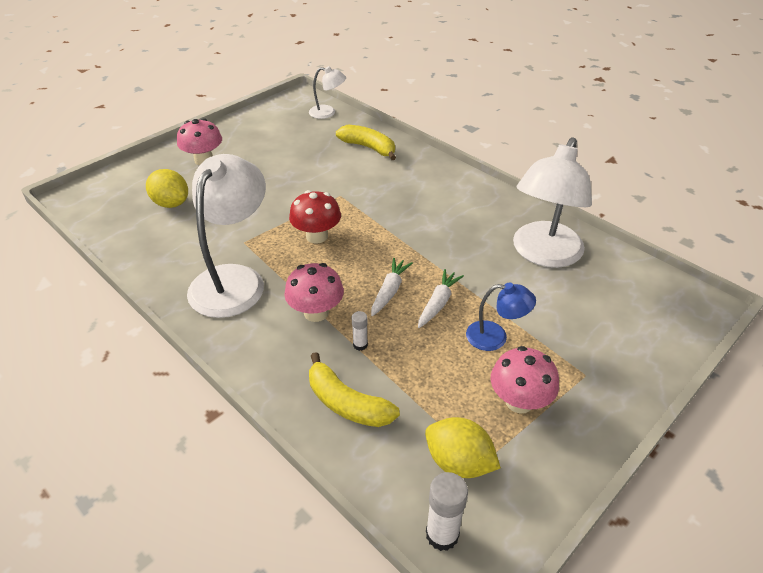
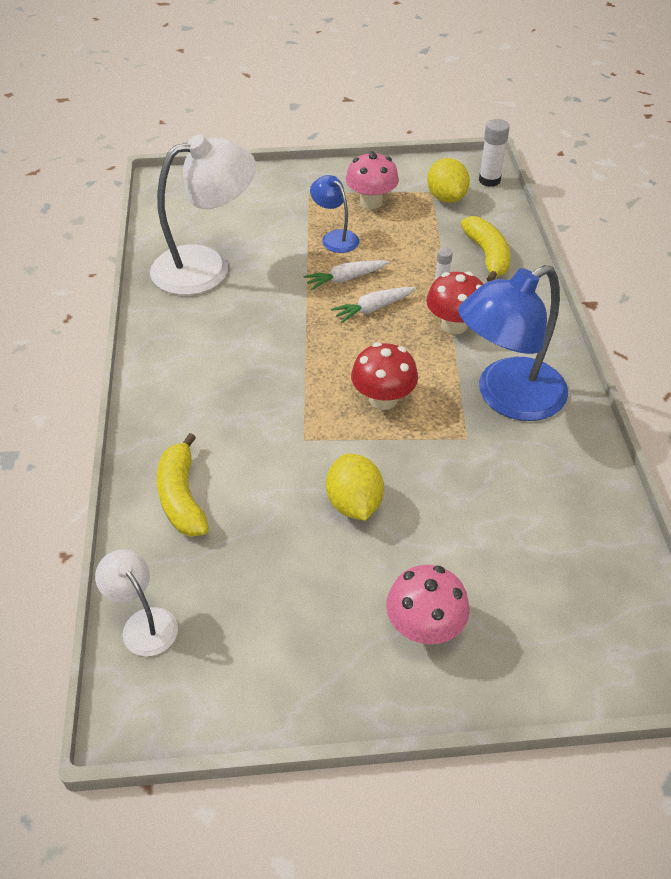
camera: 140 degrees left, 5 degrees up
(171, 203) = (520, 556): yellow lemon -> yellow lemon (354, 503)
(234, 279) = (507, 397): white lamp -> blue lamp
(316, 312) = (454, 325): pink mushroom -> red mushroom

